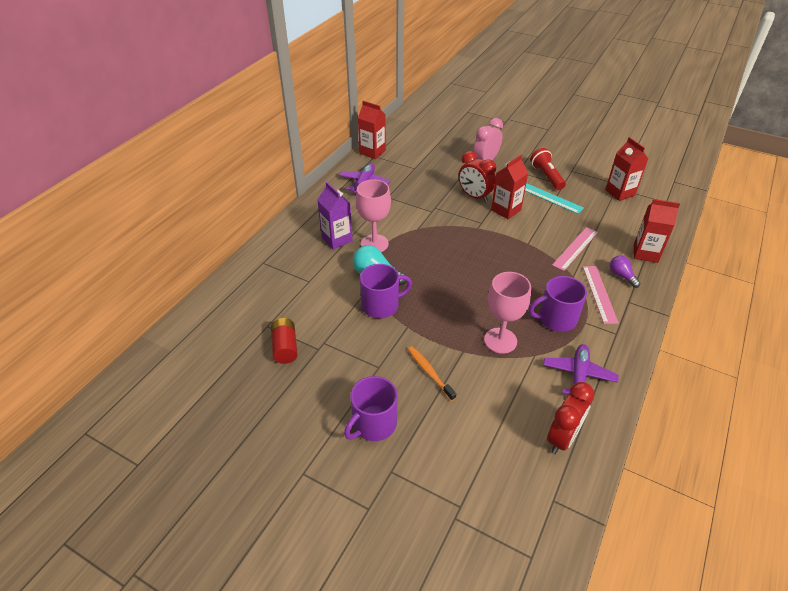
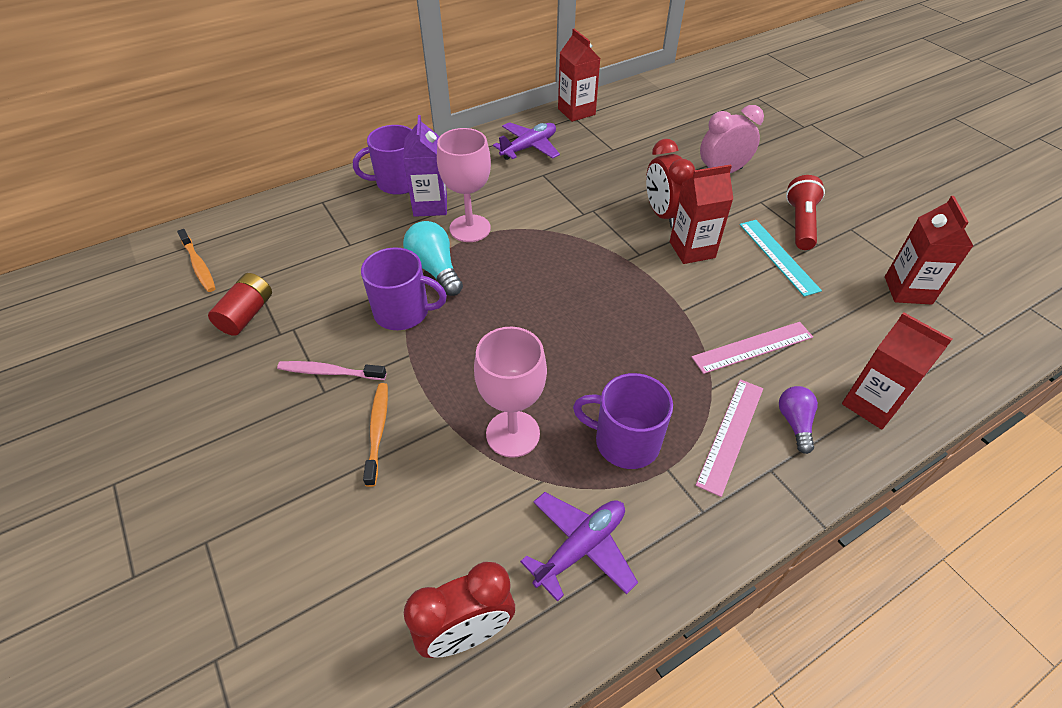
camera: 30 degrees right, 5 degrees up
(219, 333) = (199, 265): none -> orange toothbrush
(371, 355) = (329, 372): none -> pink toothbrush
(373, 424) = (246, 465): purple mug -> purple mug (398, 182)

